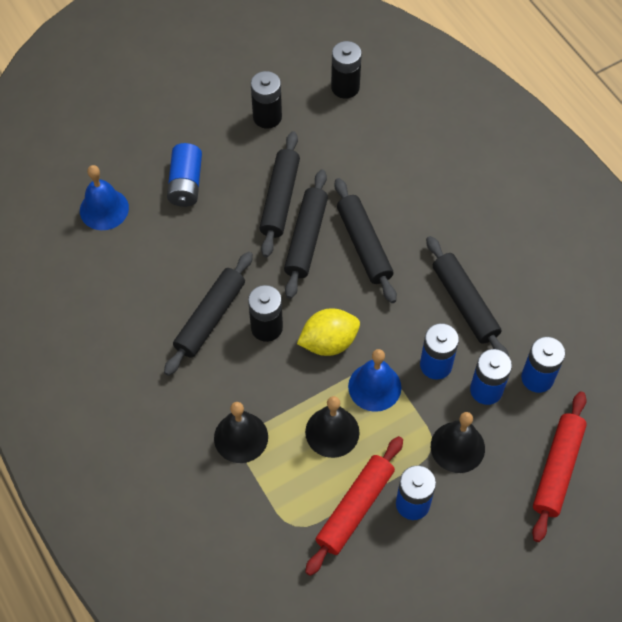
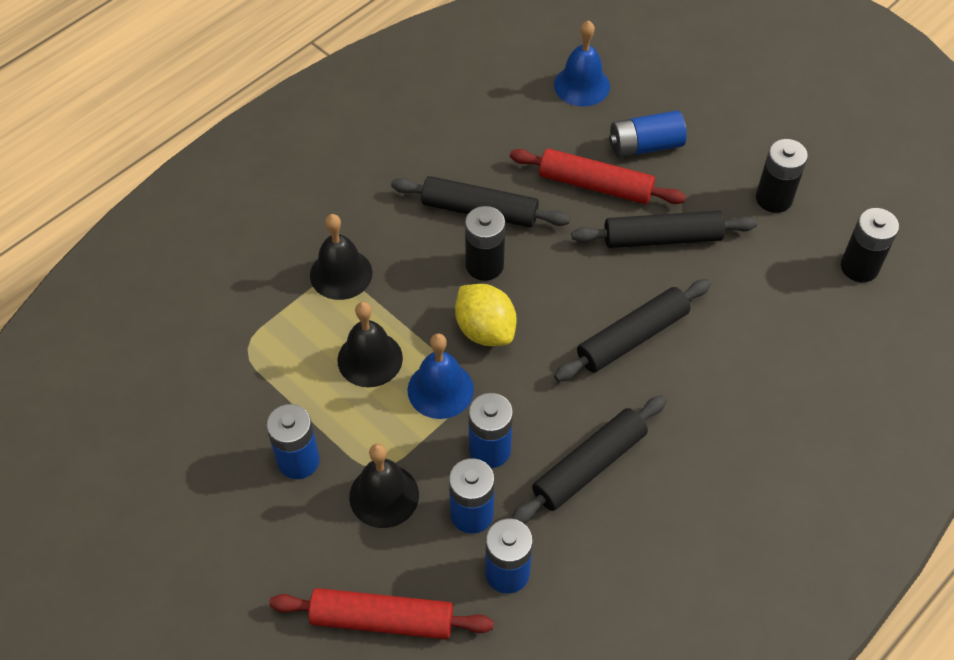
camera: 75 degrees right, 5 degrees down
(306, 238) = (618, 276): black rolling pin -> none
(354, 508) = (280, 402): red rolling pin -> red rolling pin (595, 185)

